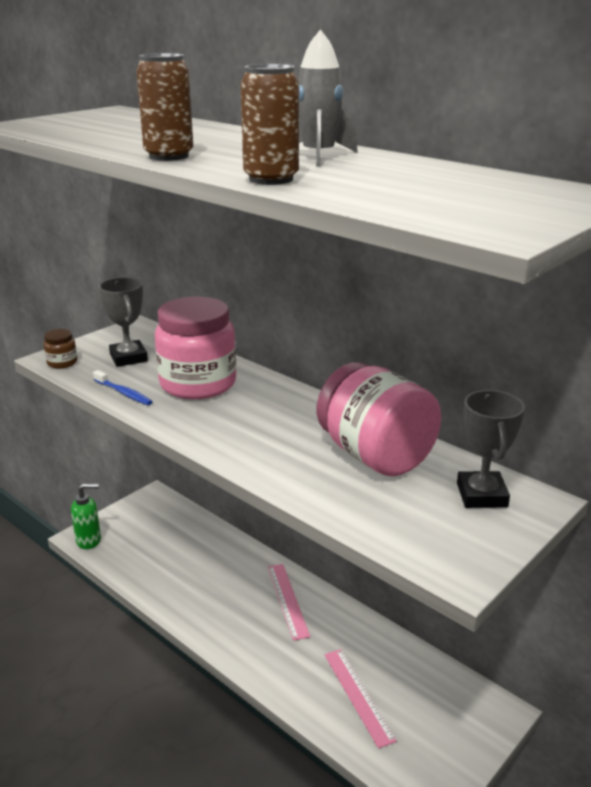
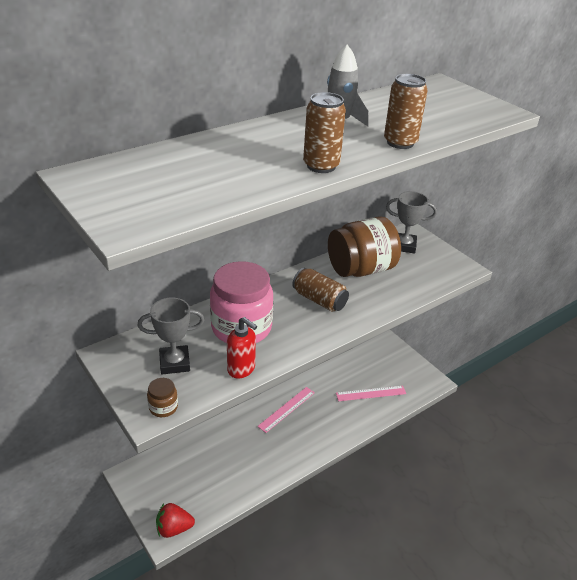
camera: 80 degrees left, 10 degrees up
(89, 540) = (174, 528): green soap dispenser -> red strawberry
(124, 393) = (241, 369): blue toothbrush -> red soap dispenser
(277, 428) = (319, 300): none -> brown can
(287, 600) = (286, 409): pink ruler -> pink ruler turned 45 degrees counterclockwise
(375, 456) = (361, 269): pink jar -> brown jar

